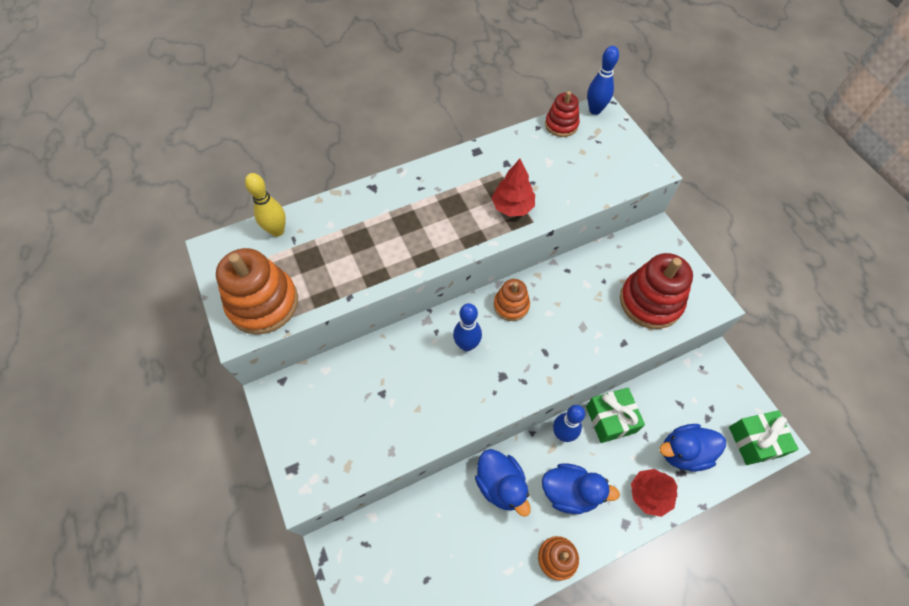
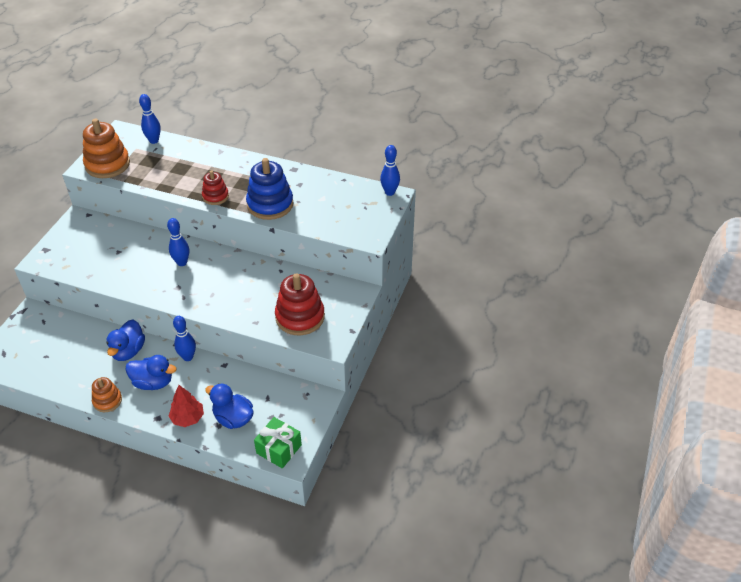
camera: 45 degrees right, 15 degrees down
(277, 231) = (154, 141): yellow bowling pin -> blue bowling pin
(511, 305) = (228, 263): orange stacking toy -> none
(512, 207) = (270, 204): red tree -> blue stacking toy
(561, 125) = (358, 187): red stacking toy -> red stacking toy (215, 196)
(570, 492) = (153, 382): blue duck -> blue duck turned 45 degrees counterclockwise
(610, 419) = (220, 372): green gift -> none

